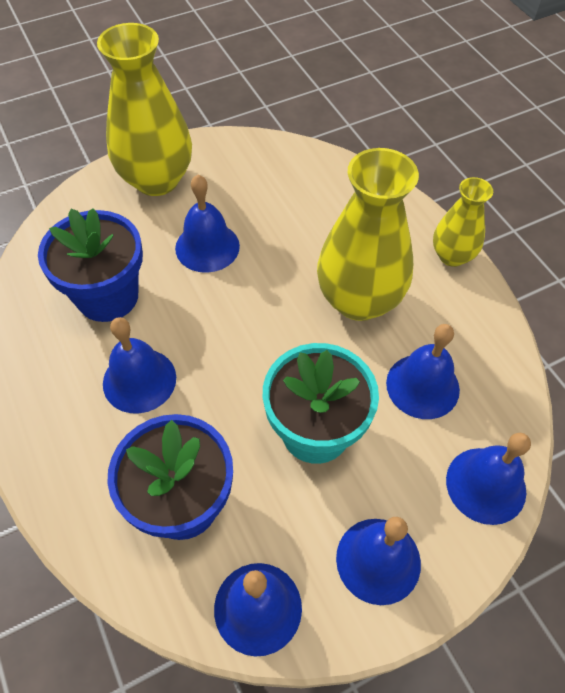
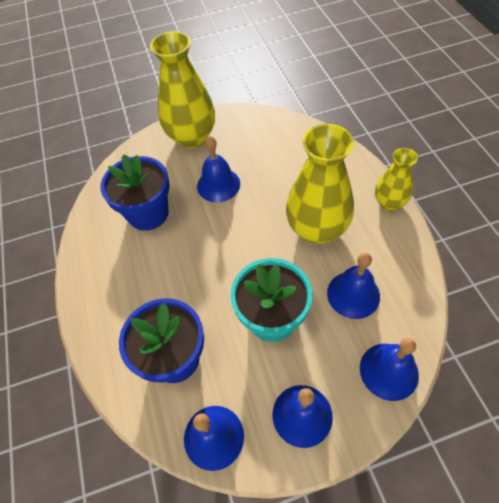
camera: 15 degrees right, 0 degrees up
(139, 380) = (160, 271): blue bell -> none

